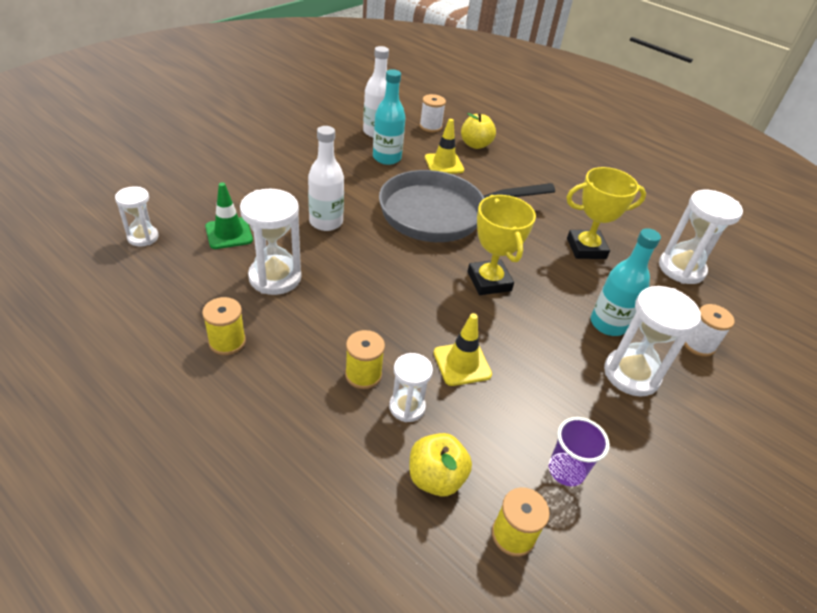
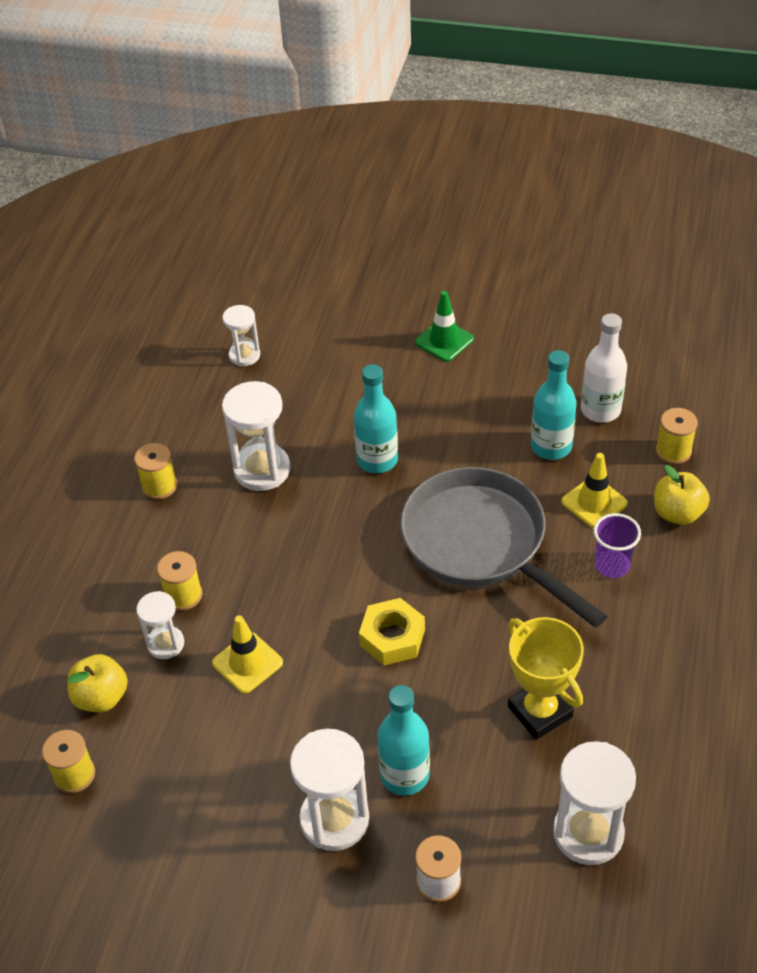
camera: 70 degrees right, 5 degrees up
(229, 233) = (297, 404): green traffic cone -> green traffic cone (444, 341)
(326, 222) = (377, 460): white bottle -> turquoise bottle
(430, 127) = (673, 451): white spool -> yellow spool
(489, 281) = (392, 637): yellow trophy -> yellow nut
(566, 470) = (164, 794): purple cup -> purple cup (612, 565)

